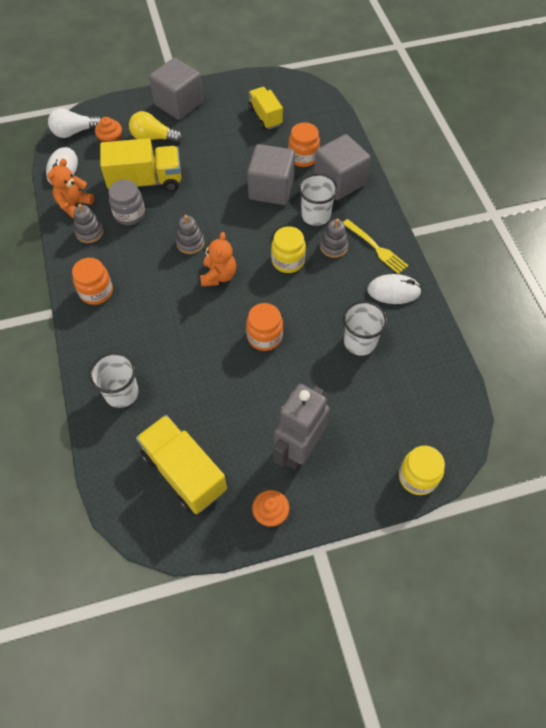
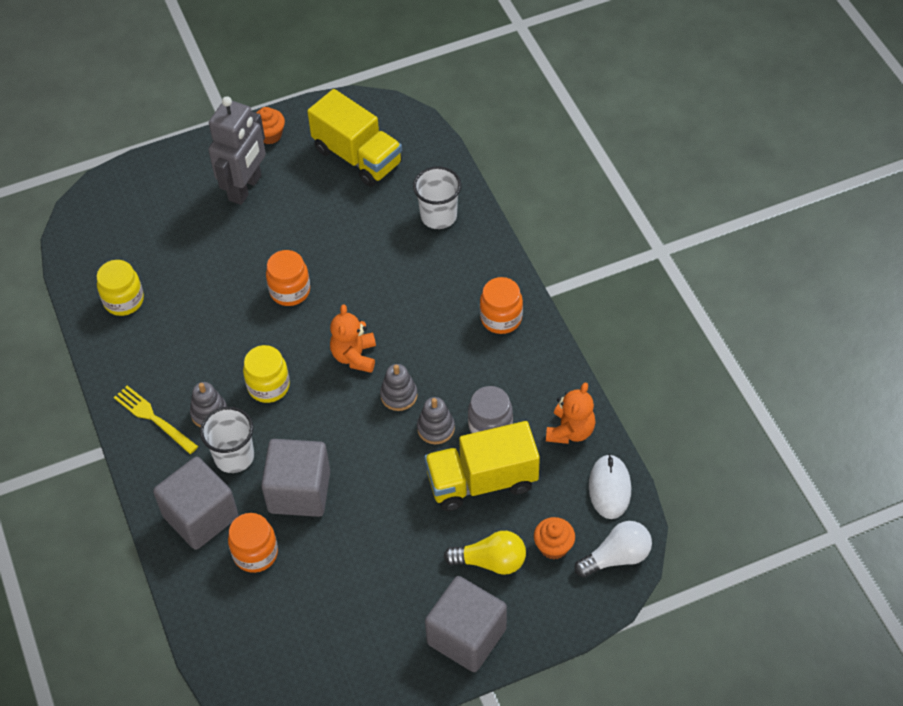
camera: 175 degrees right, 5 degrees down
(89, 232) = (536, 394): grey stacking toy -> grey stacking toy (436, 428)
(265, 116) = (320, 627): yellow truck -> none
(360, 342) = (179, 298): white cup -> none
(393, 291) = (135, 363): white mouse -> none
(417, 477) = (127, 179): yellow jar -> yellow jar (124, 300)

